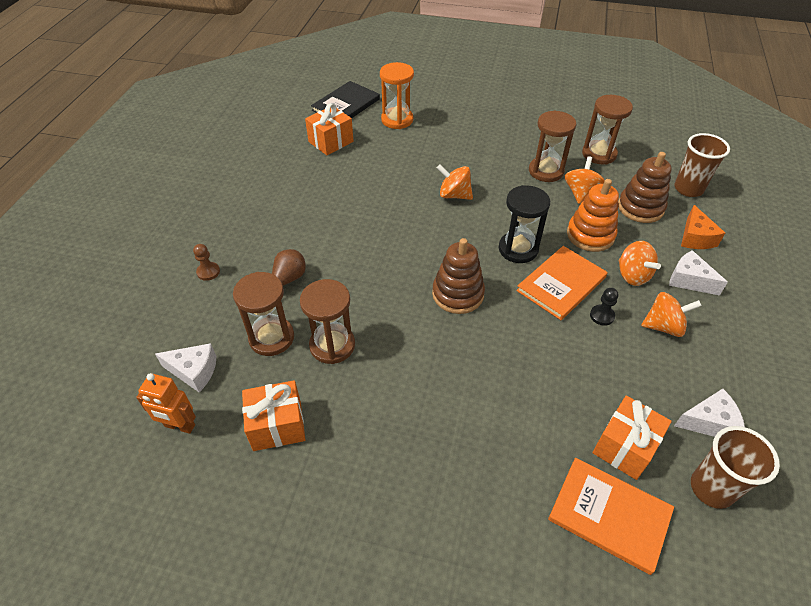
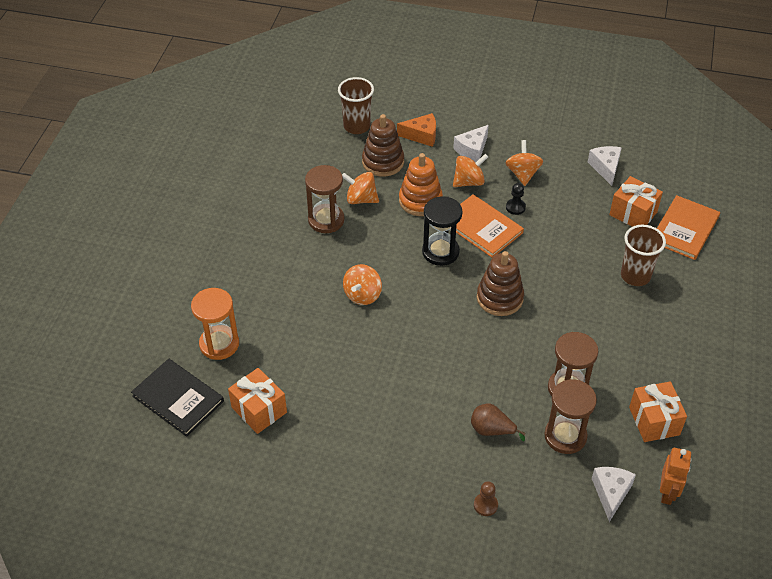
camera: 90 degrees left, 0 degrees up
(599, 154) = (300, 177): brown hourglass -> none
(711, 488) = (655, 177): brown cup -> brown cup (635, 276)

